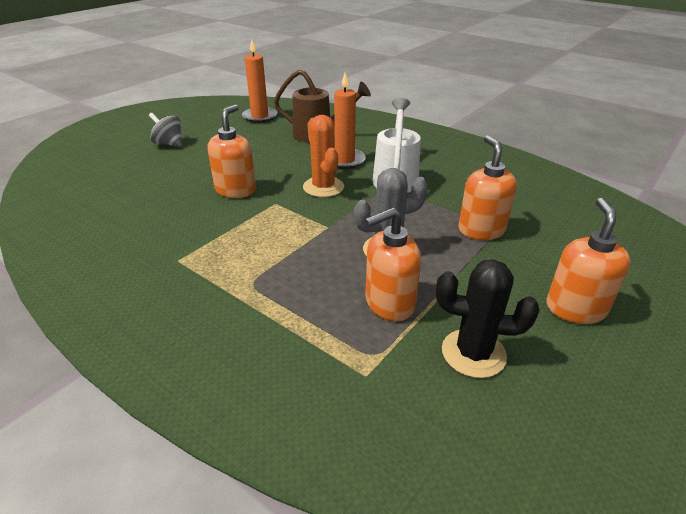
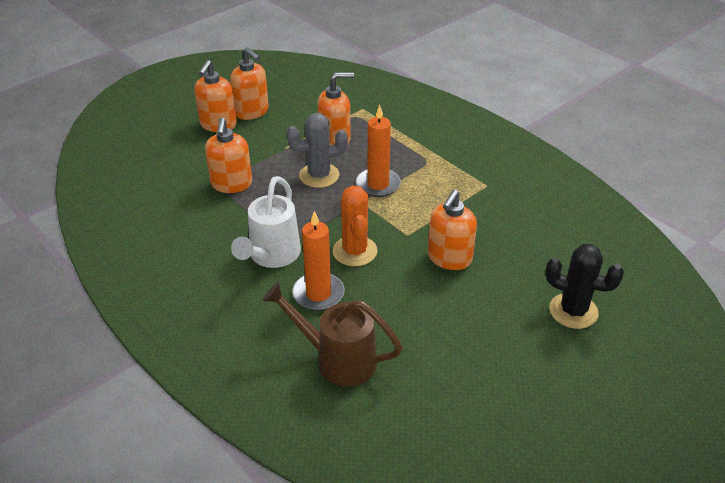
camera: 170 degrees left, 5 degrees up
(169, 144) = (556, 364): grey spinning top -> none
(260, 117) = (427, 432): orange candle -> orange candle (378, 184)
(473, 353) = (299, 111): black cactus -> black cactus (573, 311)
(548, 341) = (252, 112): none -> orange soap dispenser

